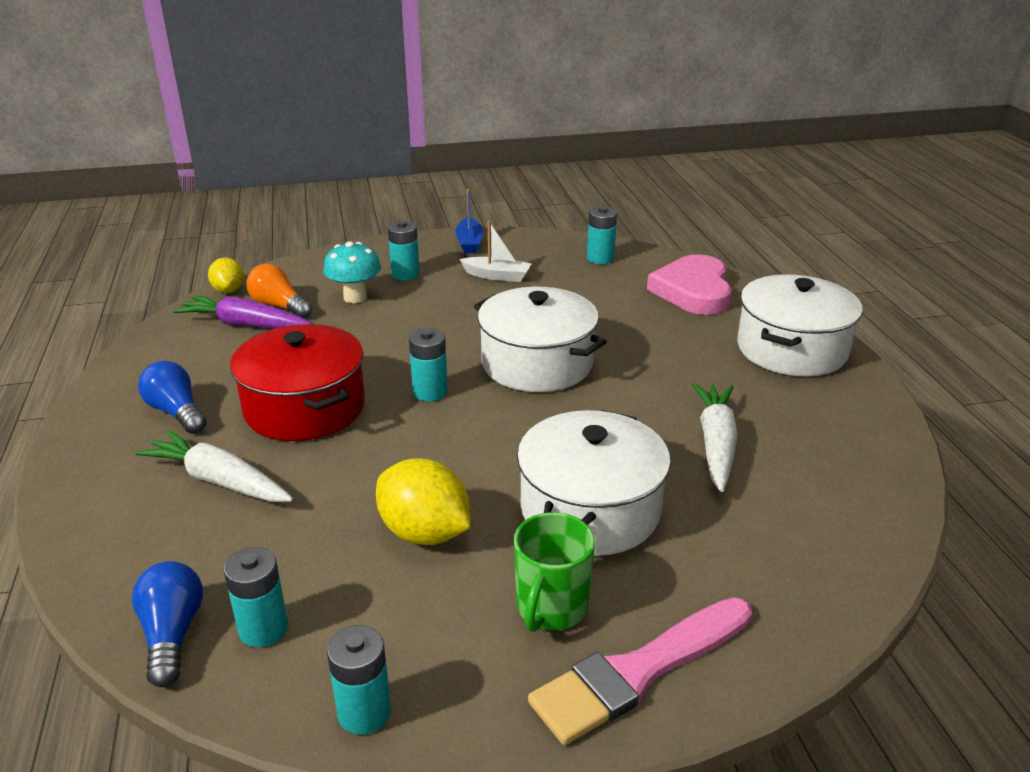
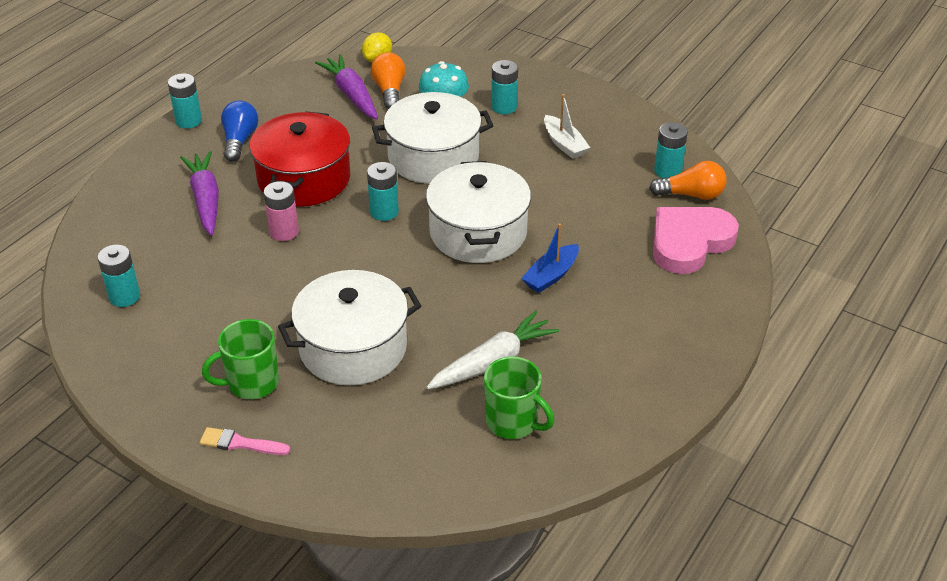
camera: 45 degrees right, 10 degrees up
(172, 634) = (90, 272): blue light bulb -> none
(219, 480) = (205, 199): white carrot -> purple carrot
(357, 459) = (284, 232): none -> pink battery
(364, 712) = (111, 366): turquoise battery -> turquoise battery (188, 121)
(424, 533) = (255, 299): yellow lemon -> none
(469, 243) = (591, 102): blue boat -> blue boat (551, 275)
(638, 672) = (240, 443): pink brush -> pink brush, size x0.50
(641, 264) = (691, 195): none -> orange light bulb
(791, 349) = (674, 335): white pot -> white pot (433, 157)
(809, 475) = (513, 422): none -> green mug

